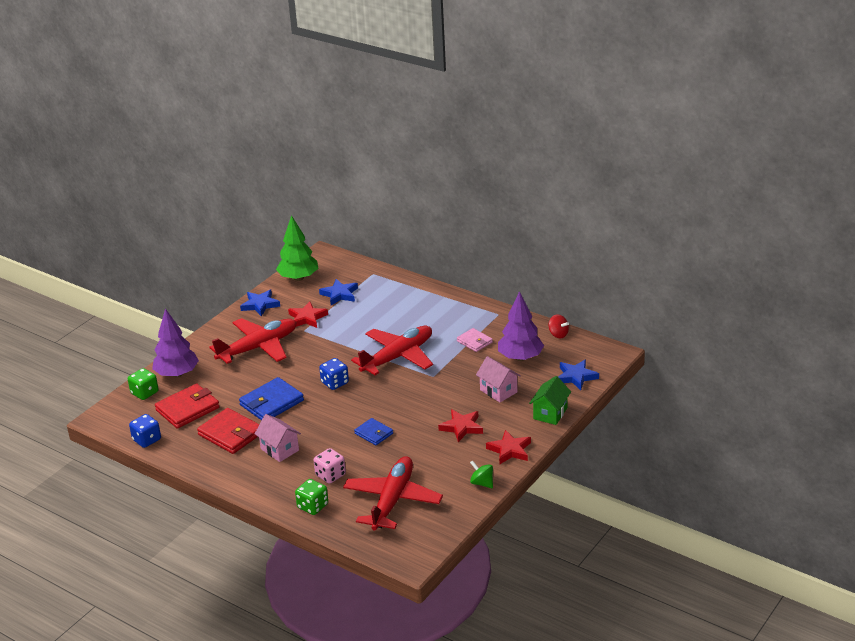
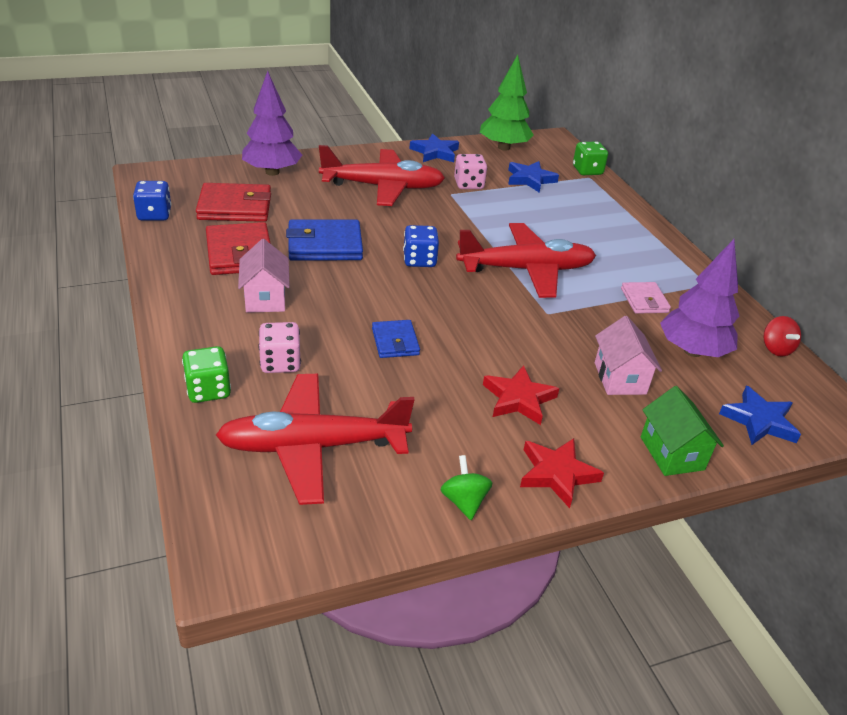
camera: 30 degrees right, 5 degrees up
(144, 393) = (219, 173): green dice -> green dice (587, 171)
(307, 318) = (468, 184): red star -> pink dice
(392, 500) = (312, 447): red plane -> red plane turned 150 degrees counterclockwise
(550, 413) = (672, 453): green house -> green house turned 75 degrees counterclockwise

